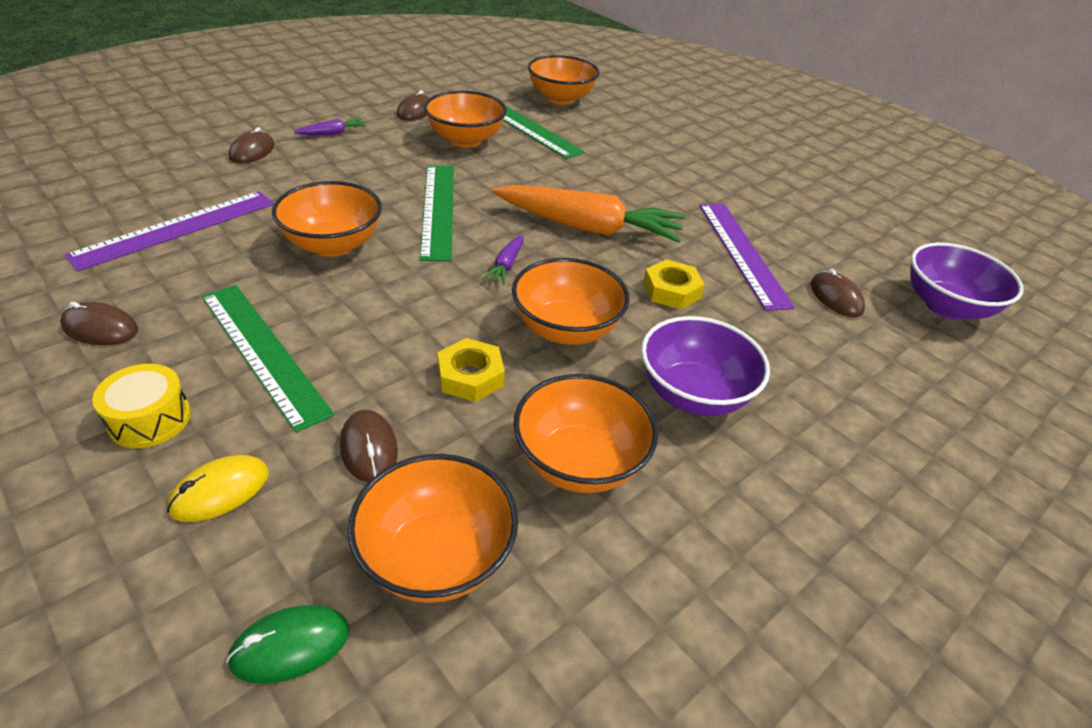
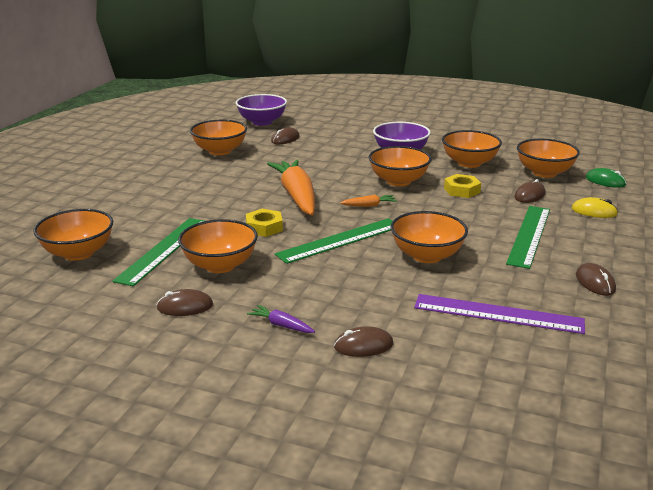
camera: 115 degrees left, 15 degrees down
(150, 419) = (601, 240): yellow drum -> none
(506, 265) = (369, 205): purple carrot -> orange carrot
(671, 290) = (331, 167): yellow nut -> yellow nut (264, 227)
(742, 253) = (269, 159): purple ruler -> none
(801, 227) = (220, 151): none -> orange bowl

